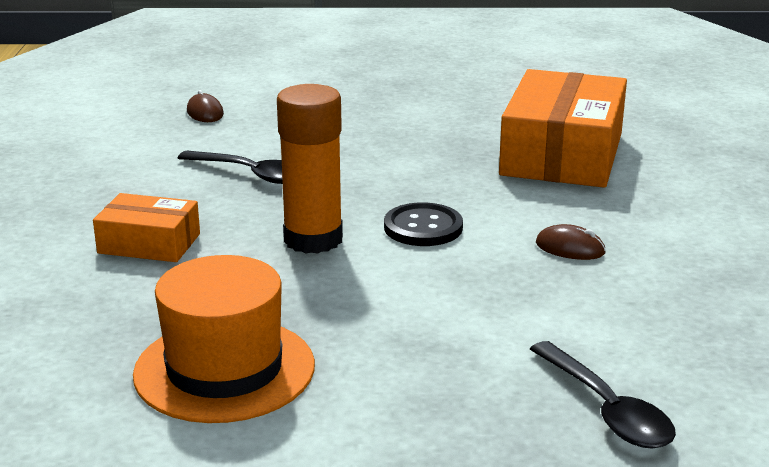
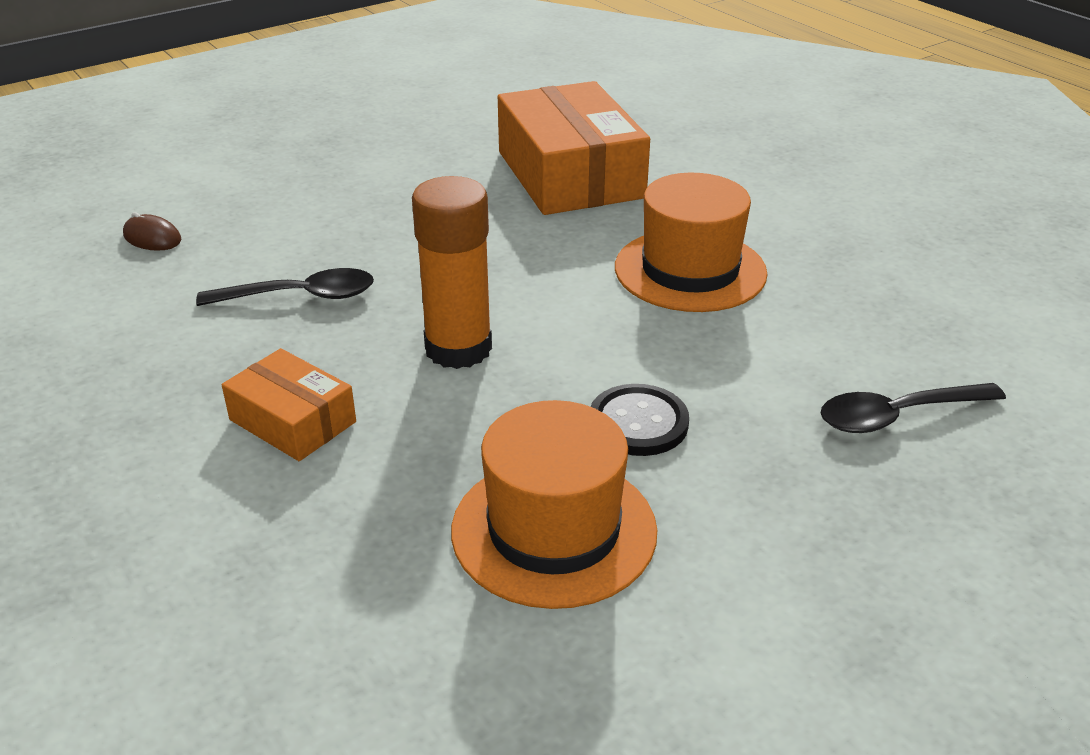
camera: 35 degrees left, 10 degrees up
(149, 243) = (293, 421): orange box -> orange box turned 60 degrees clockwise
(423, 227) = (544, 296): black button -> black button (638, 423)
(570, 248) = (690, 270): brown mouse -> orange hat
(606, 409) = (898, 416): black spoon -> black spoon turned 135 degrees clockwise

